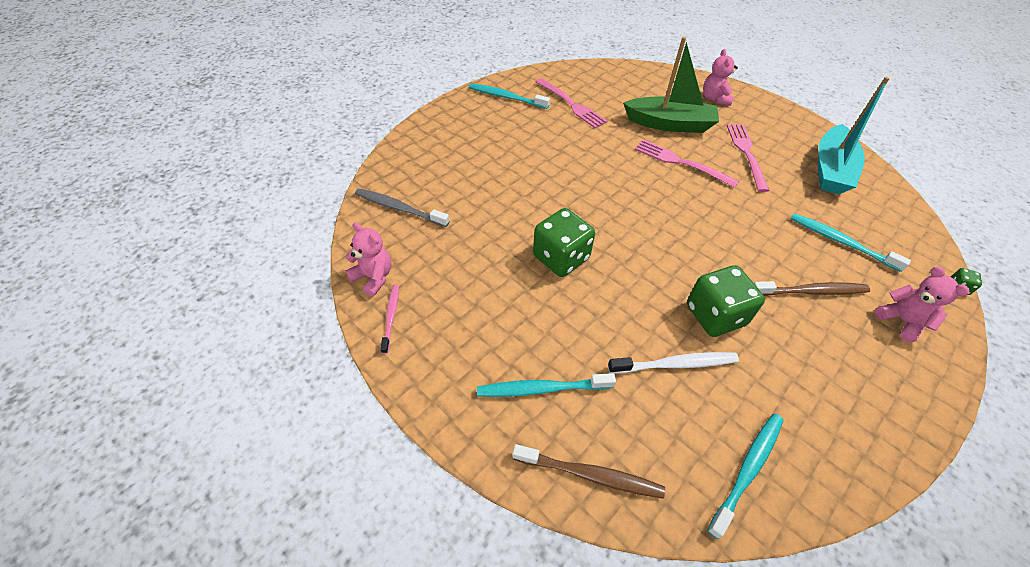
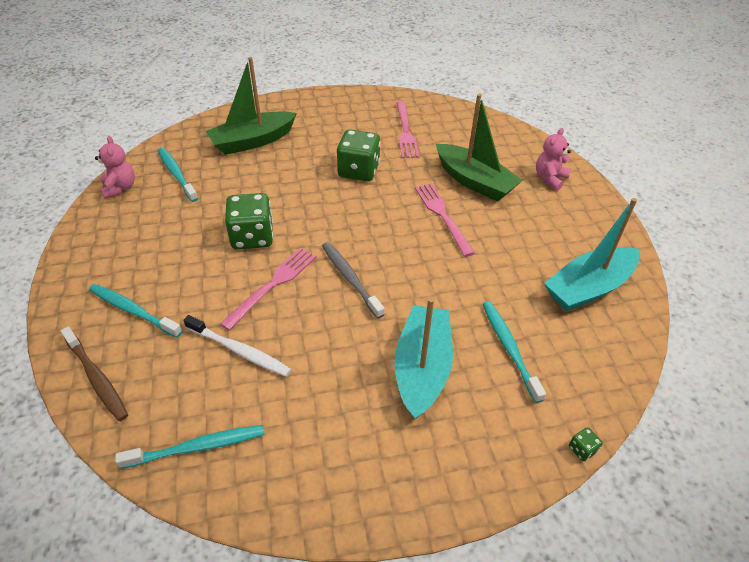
camera: 35 degrees right, 5 degrees down
(391, 317) = (101, 217): pink toothbrush -> none
(399, 208) = (187, 152): grey toothbrush -> grey toothbrush (350, 278)
(451, 169) = (252, 141): none -> green boat
(506, 97) = (358, 106): turquoise toothbrush -> turquoise toothbrush (177, 174)
(715, 315) = (315, 337): green dice -> green dice (358, 171)
(746, 153) = (517, 235): pink fork -> pink fork (273, 284)
(811, 291) = (422, 368): brown toothbrush -> turquoise boat
(901, 321) = (477, 438): pink teddy bear -> none

